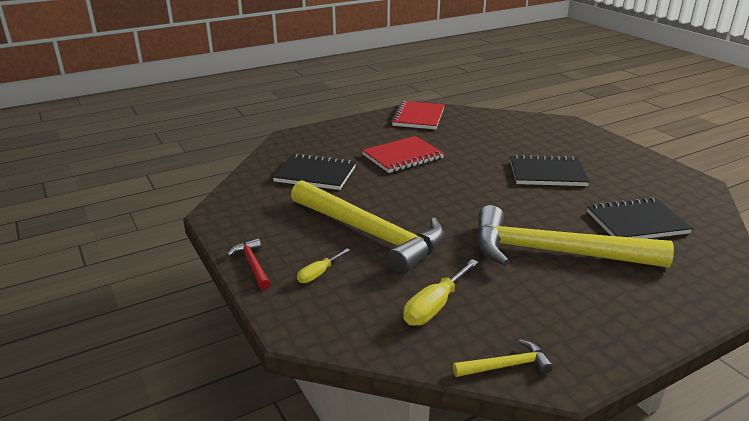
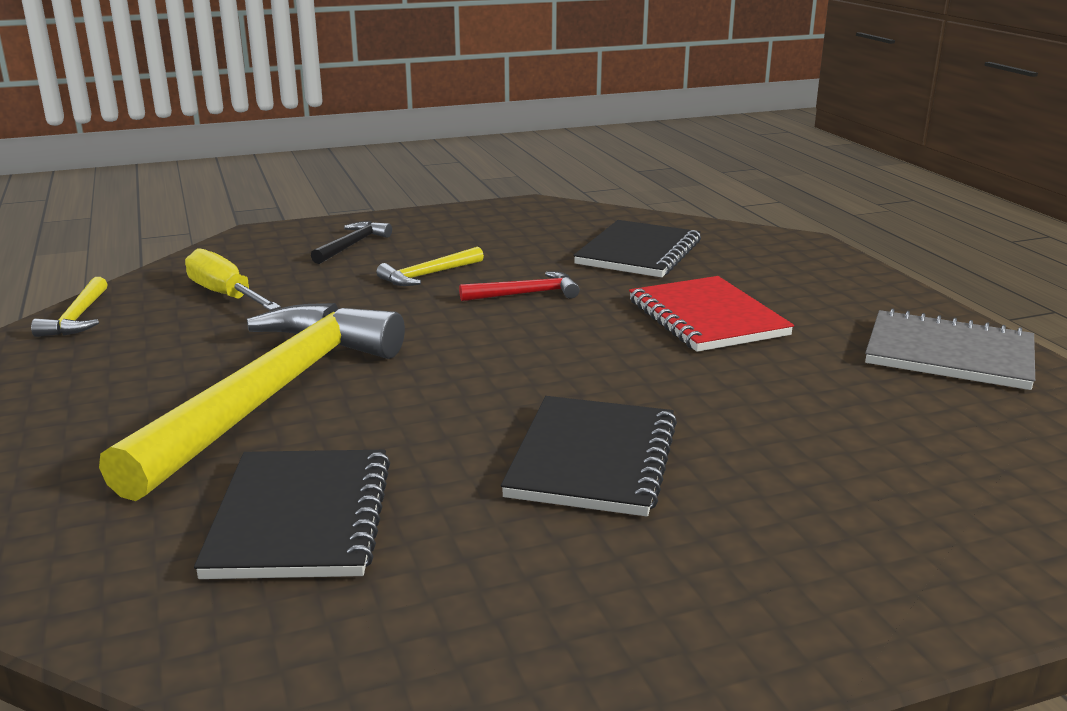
camera: 100 degrees right, 5 degrees down
(252, 265) = (398, 219): red hammer -> red hammer (526, 294)
(318, 274) = (352, 245): yellow screwdriver -> black hammer
(370, 234) = (428, 275): yellow hammer -> yellow hammer, size x0.40
(418, 117) = (949, 354): red notebook -> grey notebook

